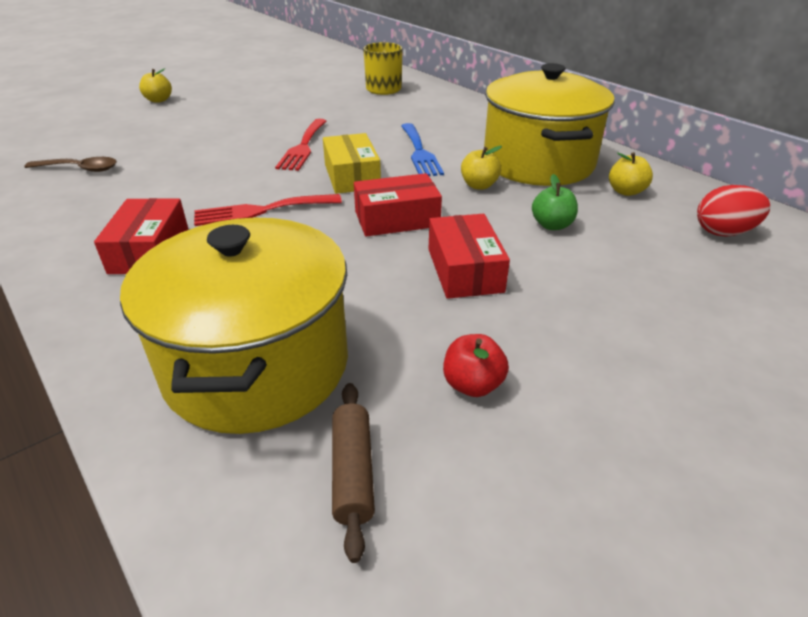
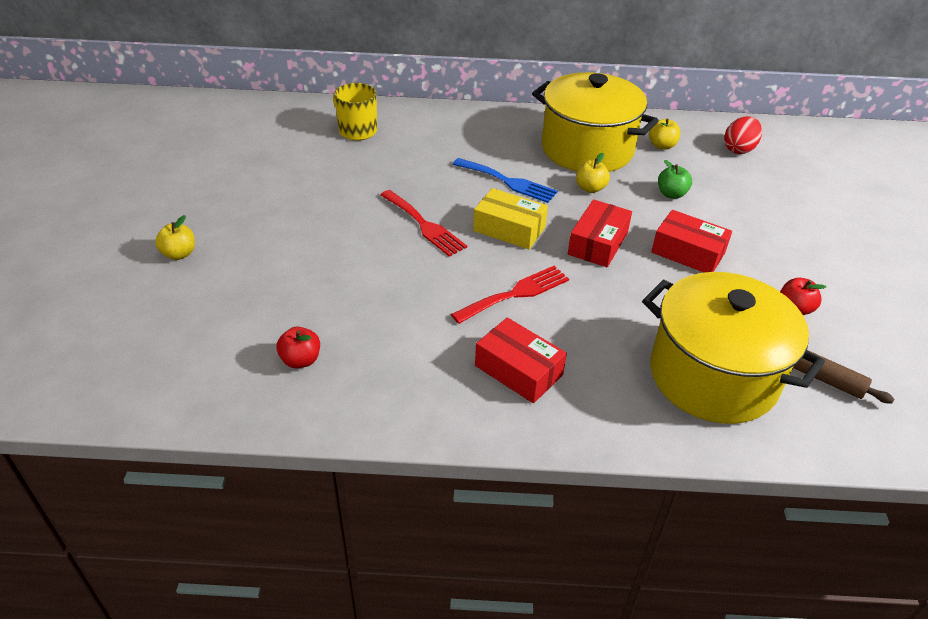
camera: 50 degrees left, 5 degrees up
(80, 169) = (301, 360): brown spoon -> red apple
(261, 211) = (515, 294): red fork -> red fork turned 150 degrees counterclockwise

